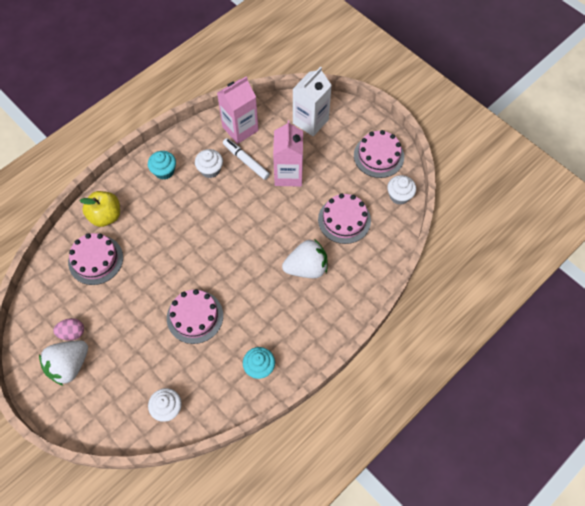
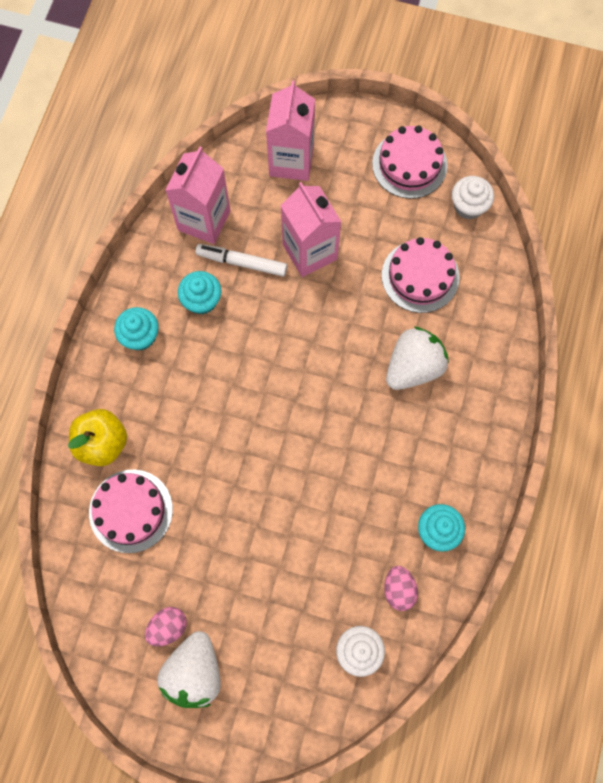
camera: 30 degrees left, 10 degrees up
(195, 316) = (314, 512): pink cake -> none
(210, 170) = (202, 300): white cupcake -> turquoise cupcake
(214, 388) = (399, 589): none -> pink egg
(310, 121) = (291, 161): white carton -> pink carton

